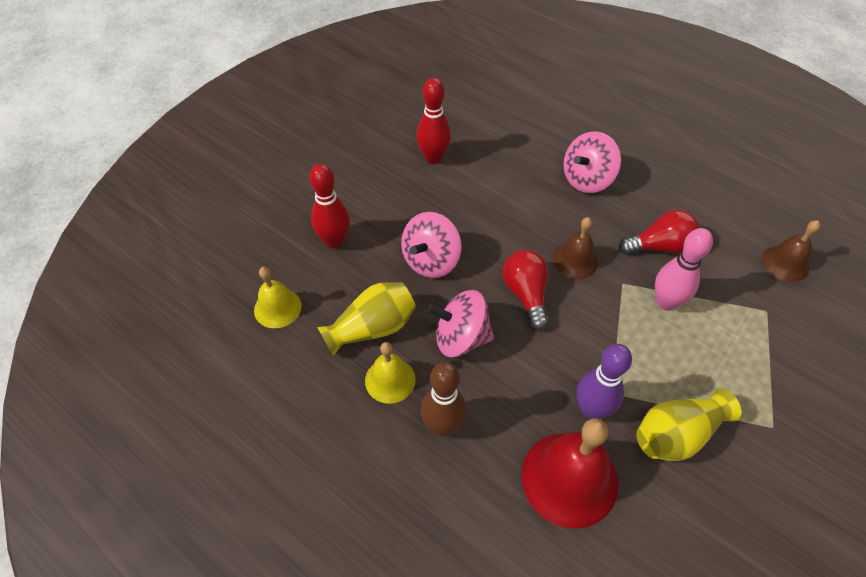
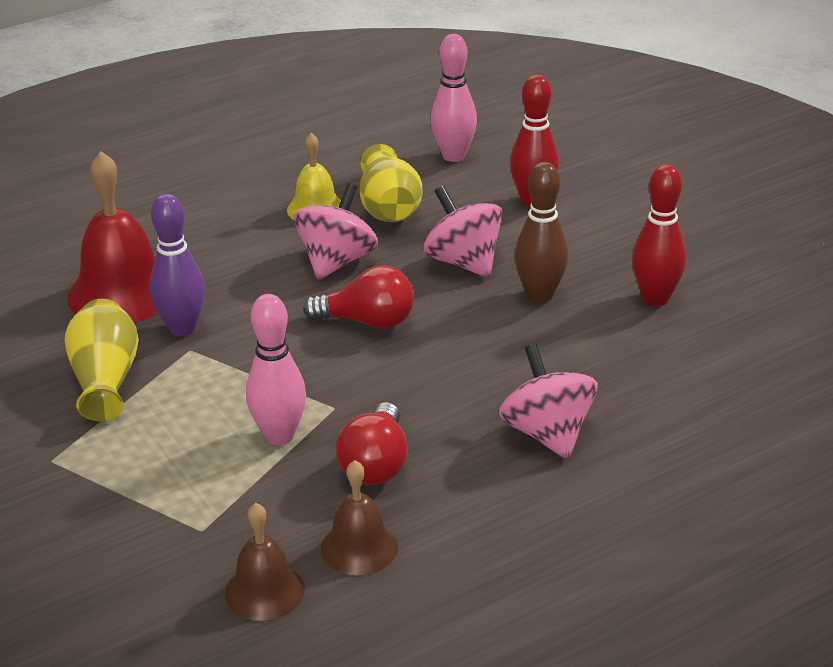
camera: 110 degrees right, 20 degrees down
(277, 308) = (453, 156): yellow bell -> pink bowling pin
(443, 426) = (239, 230): brown bowling pin -> brown bowling pin (540, 295)
(575, 260) = (397, 376): brown bell -> brown bell (359, 547)

